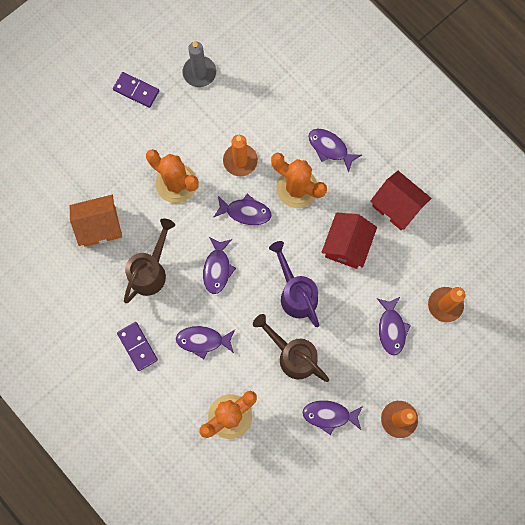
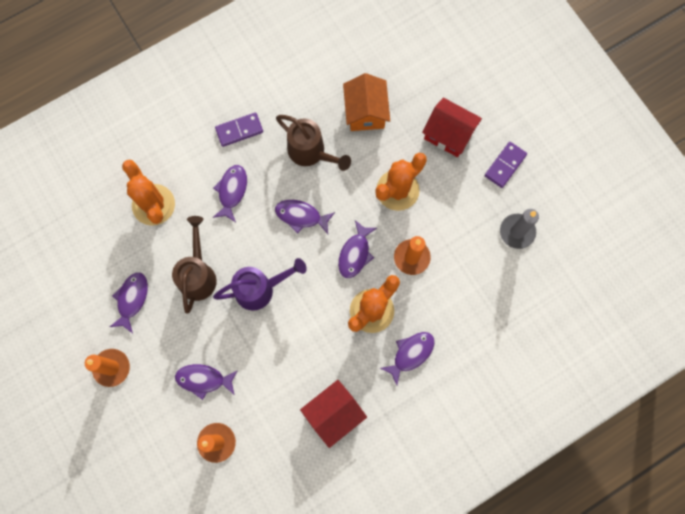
camera: 100 degrees right, 0 degrees up
(293, 356) = (198, 275): brown watering can -> brown watering can turned 45 degrees counterclockwise
(347, 245) = (301, 351): red house -> red house (448, 134)

